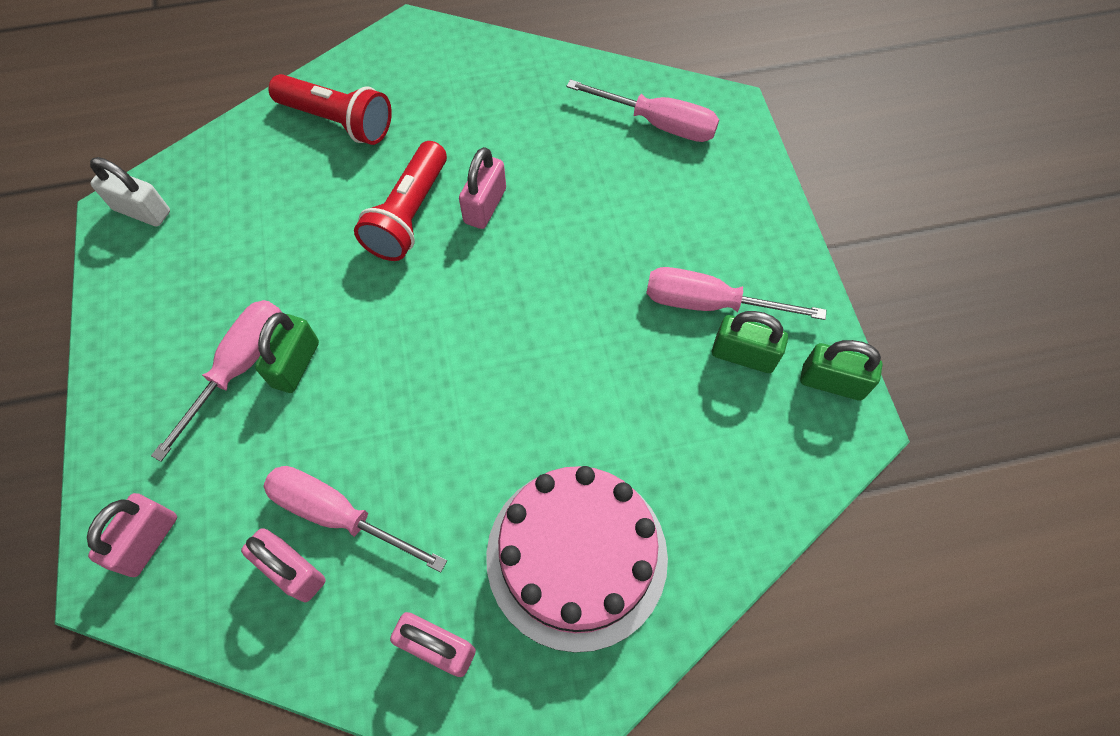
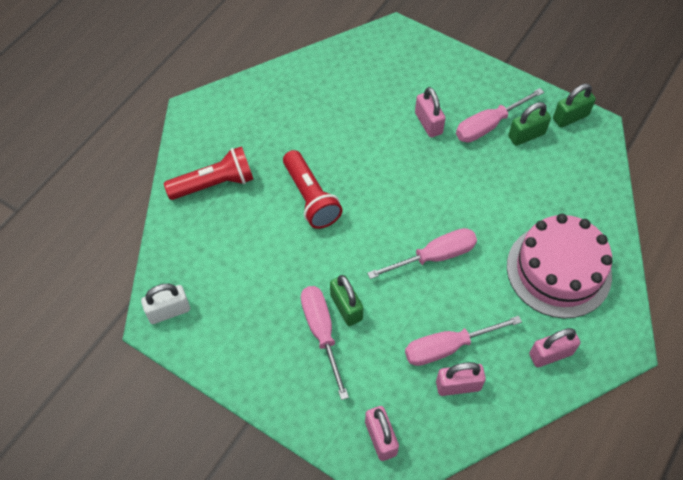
camera: 45 degrees left, 5 degrees down
(485, 206) = (341, 164): pink padlock -> pink padlock (428, 123)
(658, 124) = (373, 63): pink screwdriver -> pink screwdriver (434, 256)

